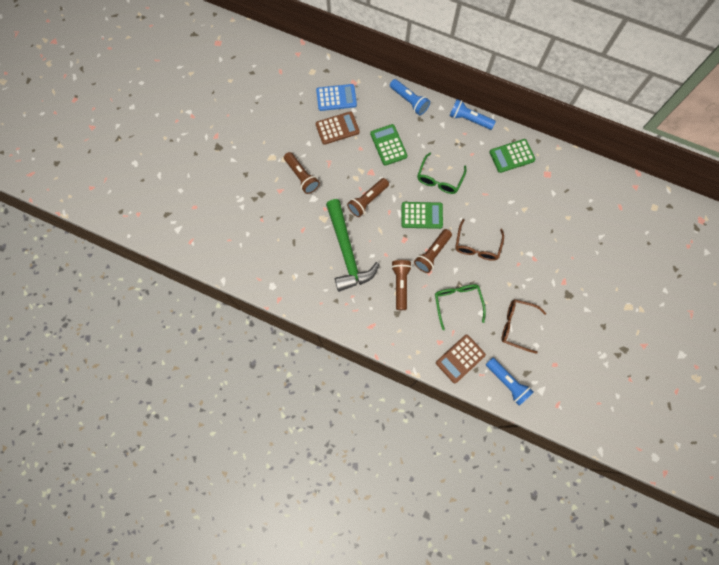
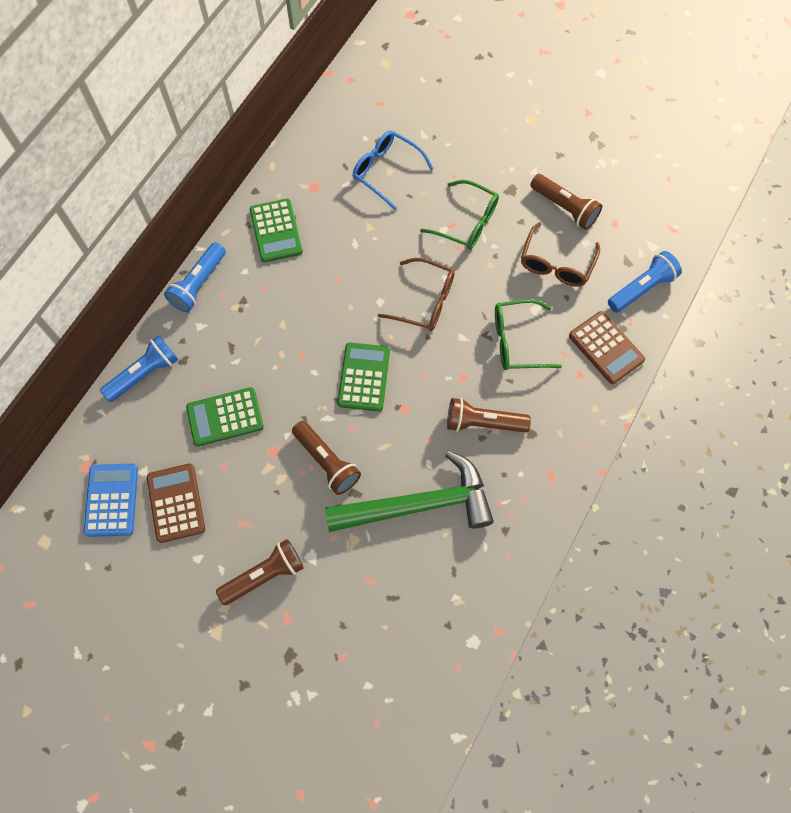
camera: 85 degrees left, 5 degrees down
(432, 254) = (433, 369): brown flashlight -> brown flashlight (565, 208)
(439, 179) = (302, 343): green glasses -> green glasses (467, 222)
(567, 215) = (386, 171): none -> blue glasses

